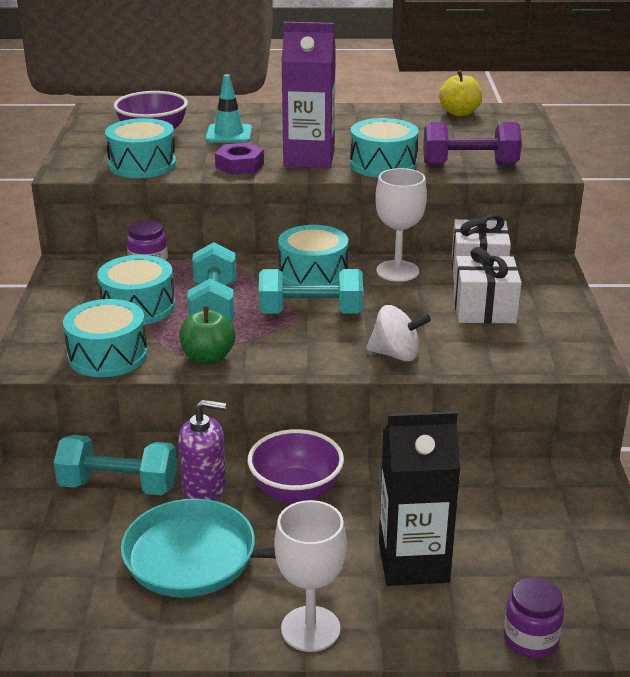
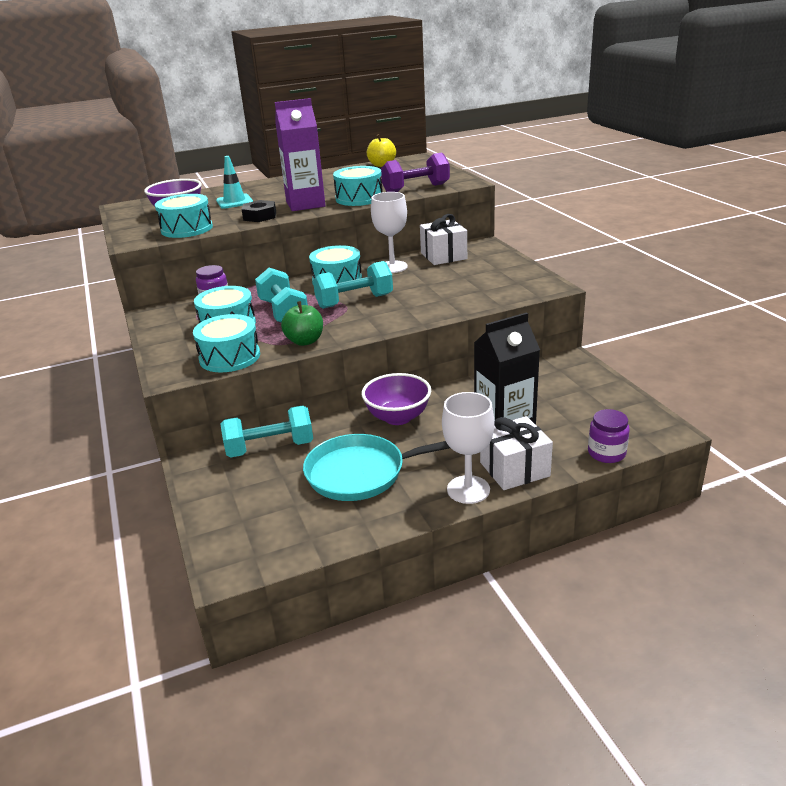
camera: 20 degrees left, 0 degrees up
(204, 488) = (333, 432): purple soap dispenser -> none
(239, 165) = (260, 216): purple nut -> black nut
(396, 355) = (431, 310): white spinning top -> none
(484, 309) = (465, 275): white gift -> white gift (514, 469)

